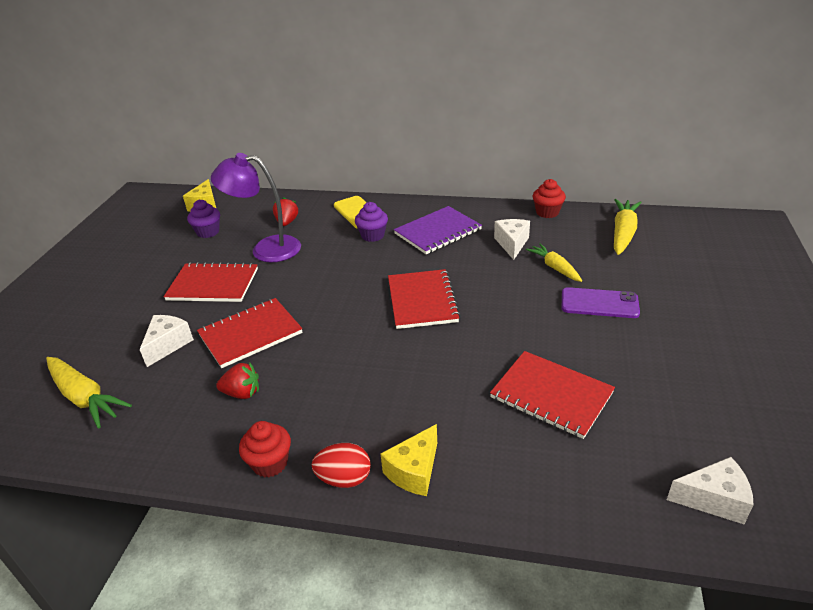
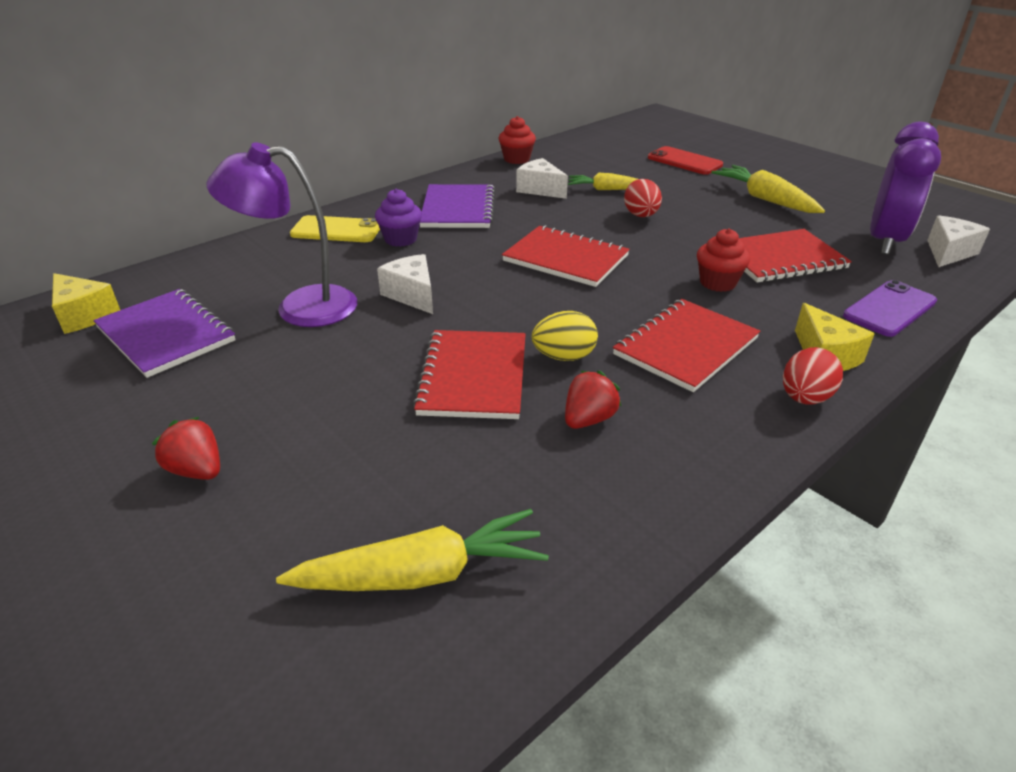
camera: 55 degrees left, 0 degrees up
(167, 345) = (399, 451): white cheese -> white cheese (412, 295)
(208, 232) = (165, 334): purple cupcake -> purple notebook
(213, 285) = (312, 370): red notebook -> red notebook (686, 346)
(266, 249) = (300, 307): purple lamp -> purple lamp turned 45 degrees clockwise
(270, 463) = (739, 438): red cupcake -> red cupcake (717, 283)
(287, 222) = (266, 274): red strawberry -> red strawberry (197, 470)
(299, 355) = (564, 356): none -> yellow egg
(532, 301) = (641, 216): none -> red egg
(599, 303) = (682, 195): purple phone -> purple phone (889, 309)
(623, 233) = (599, 150): yellow carrot -> yellow carrot (765, 199)
(671, 277) = (684, 161): none -> red phone
(676, 447) = (884, 241): none -> purple clock

